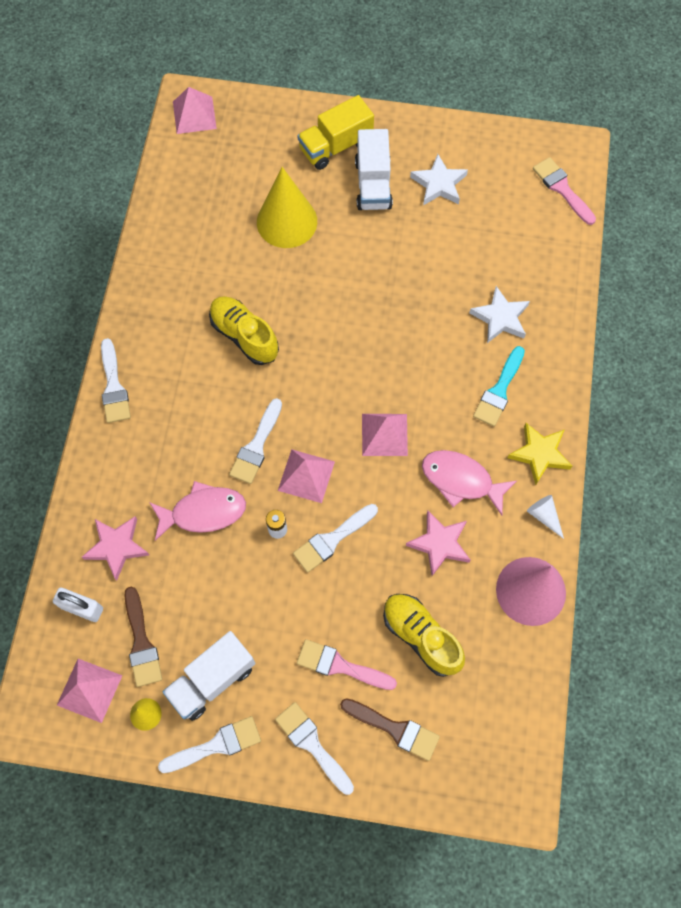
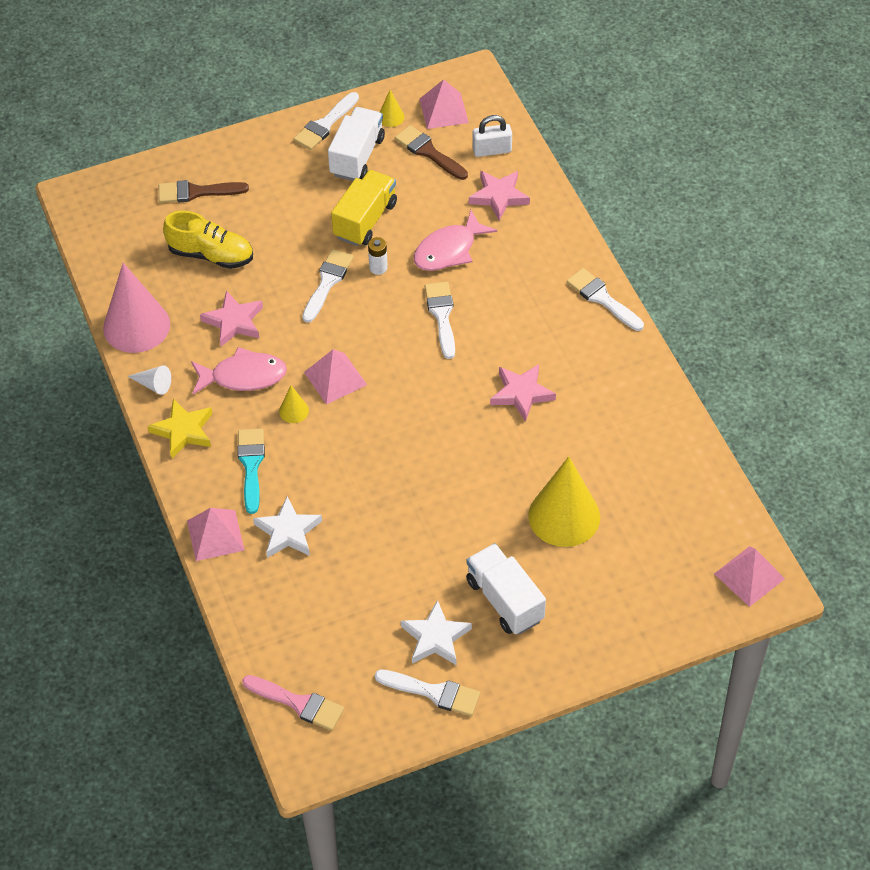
camera: 150 degrees right, 15 degrees down
(244, 336) = (521, 394): yellow shoe -> pink star
(306, 476) = (382, 315): pink pyramid -> pink pyramid (215, 535)
(312, 744) = (253, 156): white brush -> white brush (433, 692)
(335, 146) = (574, 621): yellow truck -> yellow truck (365, 220)
(340, 666) = (264, 208): pink brush -> none
(437, 422) = (294, 411): none -> yellow cone

